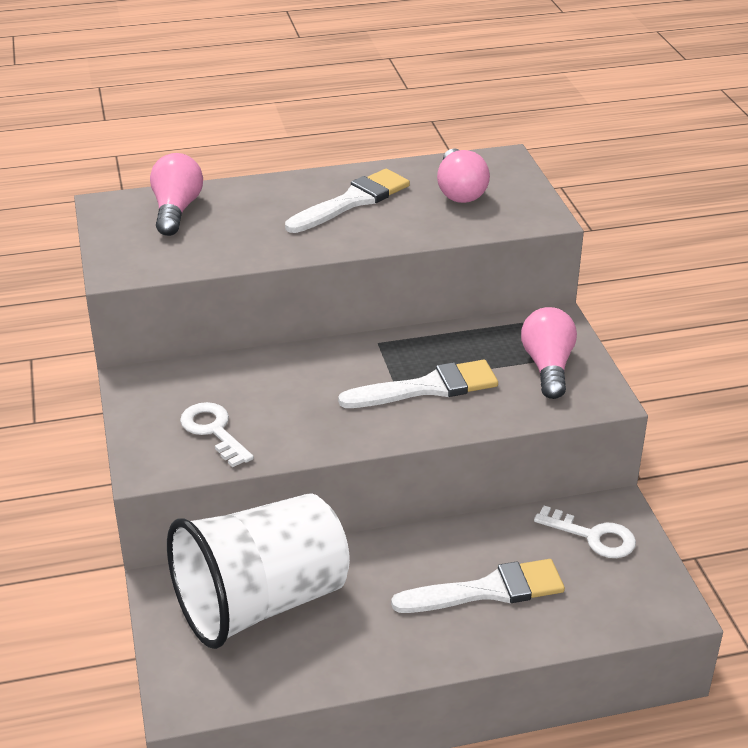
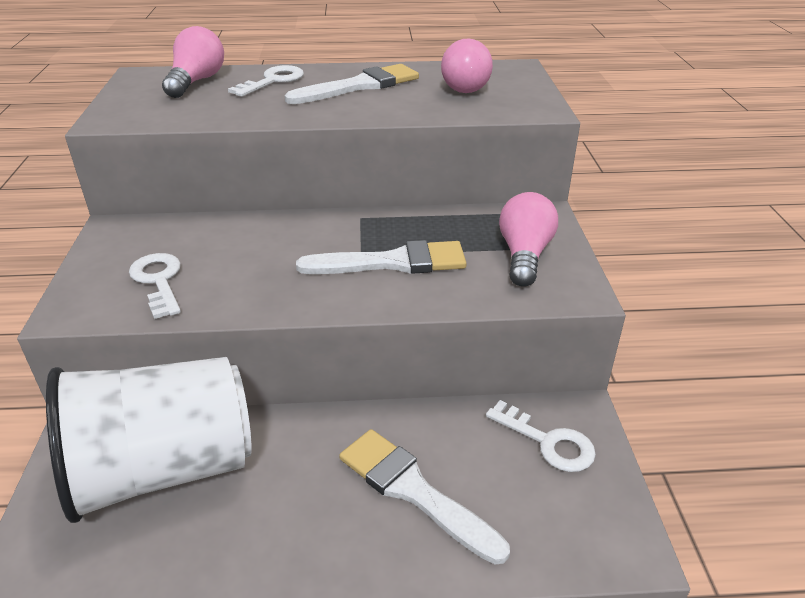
camera: 10 degrees right, 0 degrees up
(258, 202) = (273, 81): none -> white key
(488, 590) = (414, 491): white brush -> white brush turned 135 degrees counterclockwise

